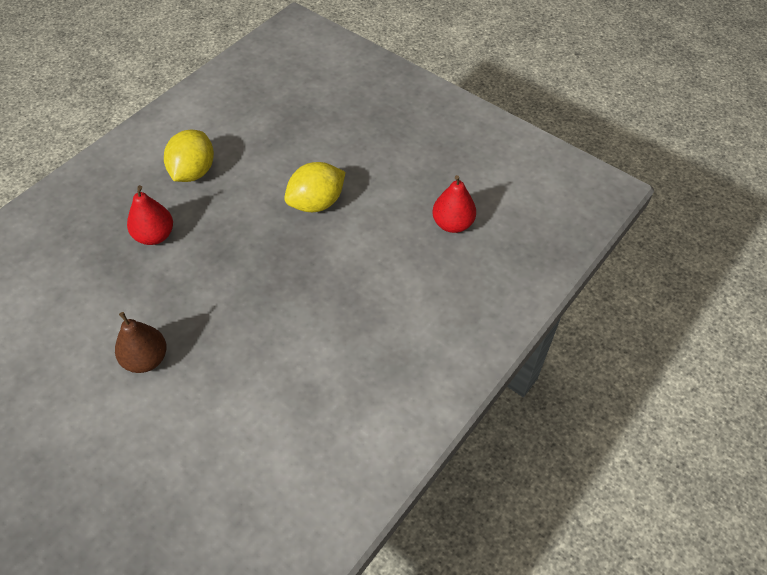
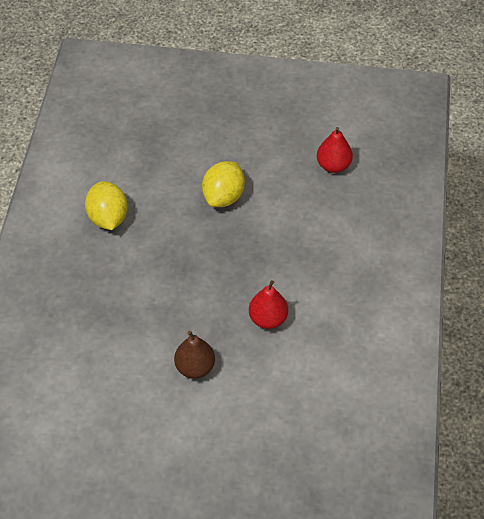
camera: 30 degrees left, 0 degrees up
(154, 236) = (122, 280): red pear -> red pear (268, 319)

